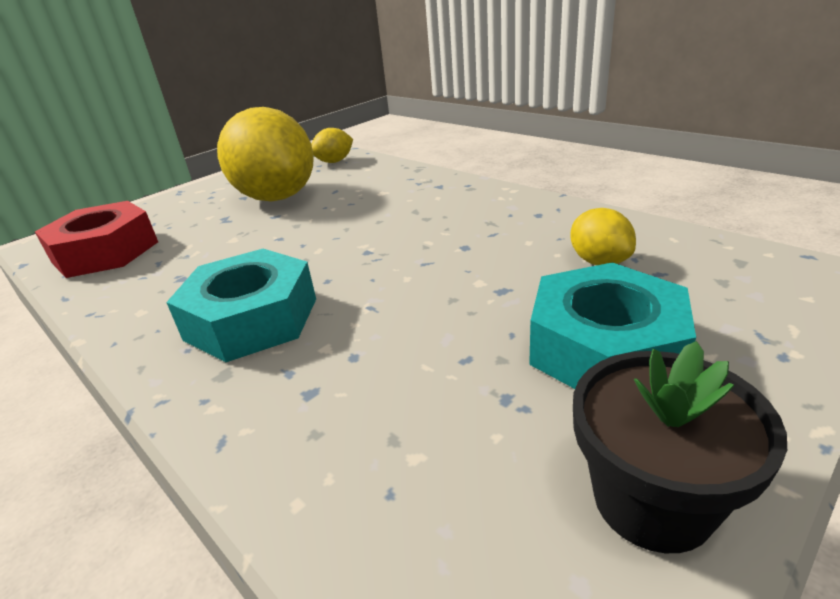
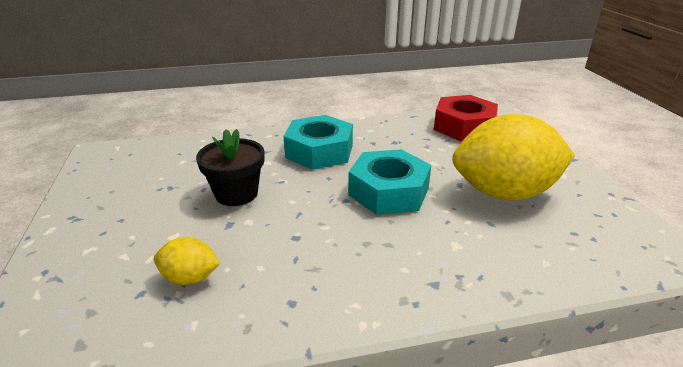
camera: 120 degrees right, 0 degrees up
(334, 161) = (596, 250): yellow lemon -> none
(605, 347) = (143, 225): turquoise nut -> turquoise nut (388, 191)
(652, 500) = (93, 190): black flower pot -> black flower pot (236, 194)

